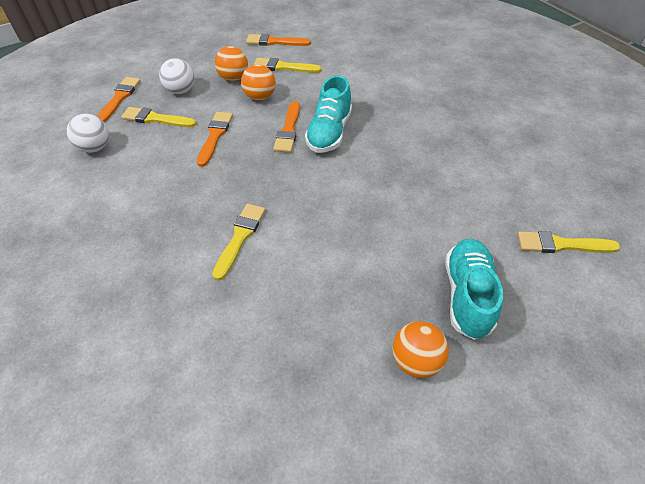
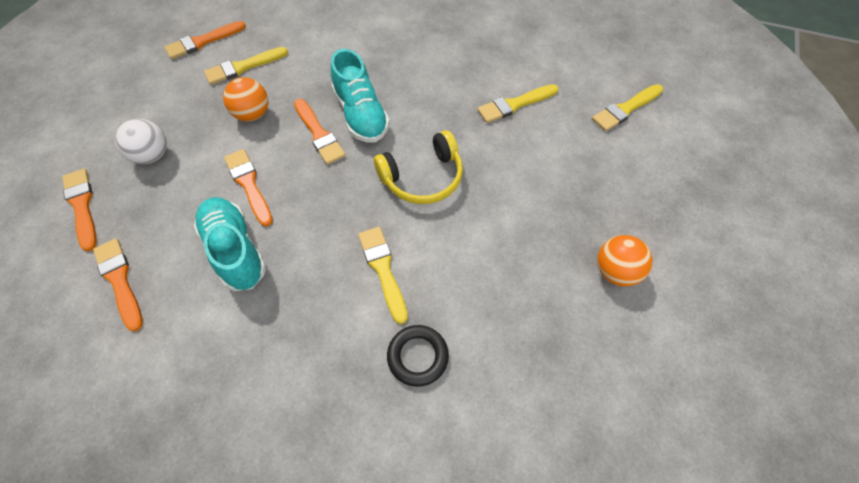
camera: 40 degrees left, 10 degrees up
(95, 148) = (120, 281): white ball -> orange brush
(156, 119) = (158, 204): yellow brush -> yellow brush (515, 104)
(203, 308) = (417, 356): none -> black ring
(233, 78) = (200, 108): orange ball -> none
(330, 196) = (423, 178): none -> yellow headphones
(467, 295) = (602, 193): turquoise shoe -> turquoise shoe (235, 250)

